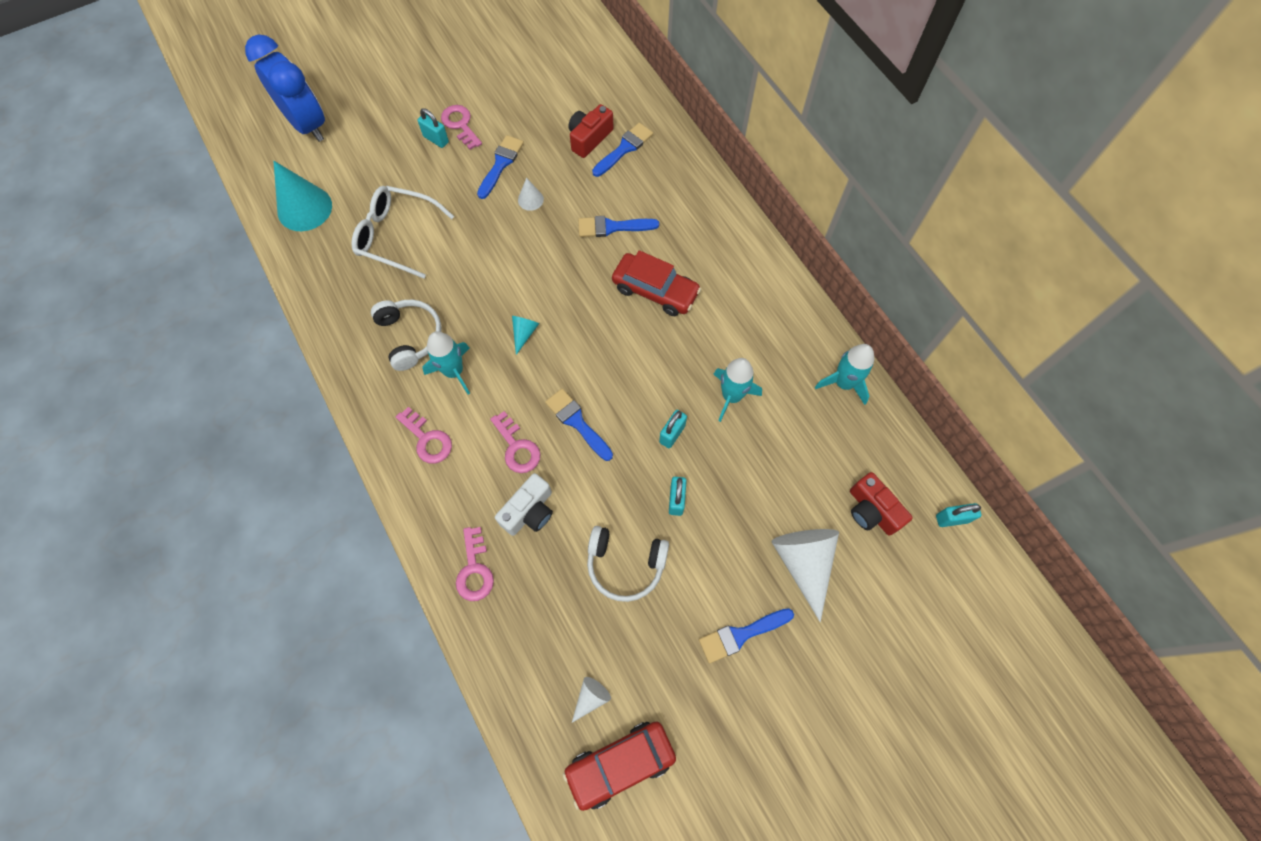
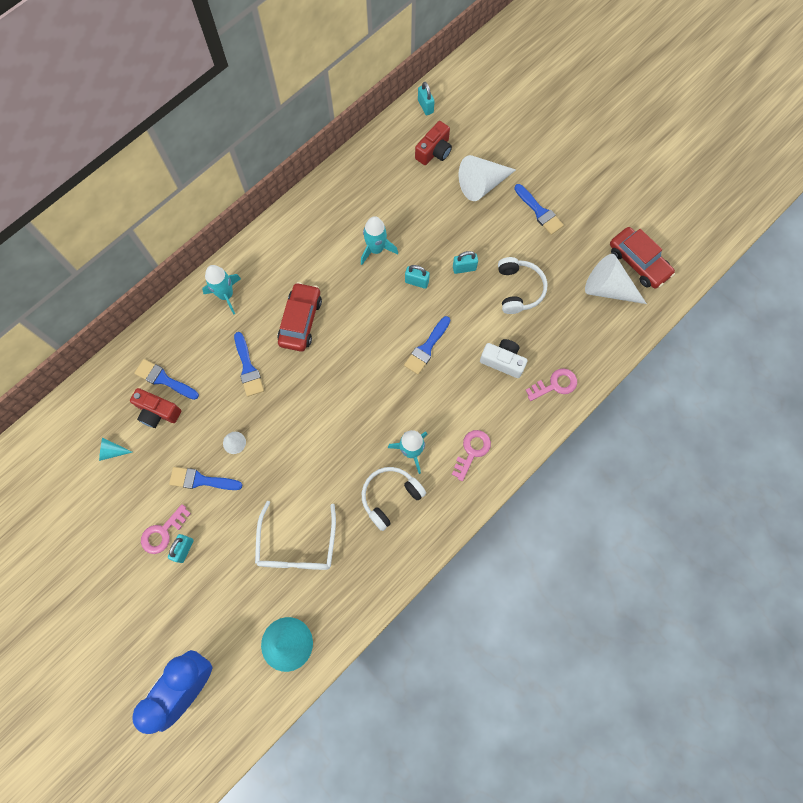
camera: 105 degrees left, 5 degrees up
(517, 447) = (458, 384): pink key -> none
(524, 333) = (364, 408): turquoise cone -> turquoise cone (112, 451)
(591, 698) = (608, 288): white cone -> white cone, size x2.08
(843, 383) = (345, 180): turquoise rocket -> turquoise rocket (226, 295)

